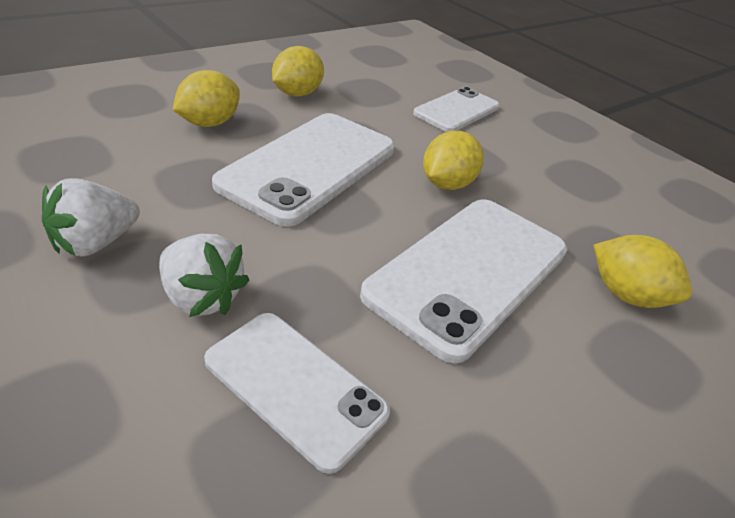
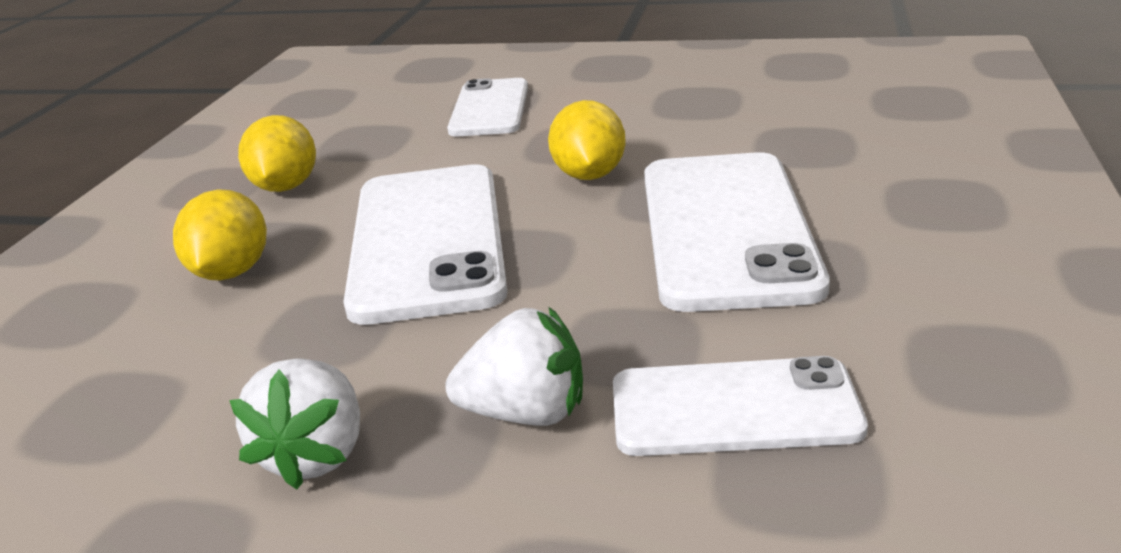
camera: 30 degrees left, 10 degrees down
(626, 295) = (864, 166): yellow lemon -> none

